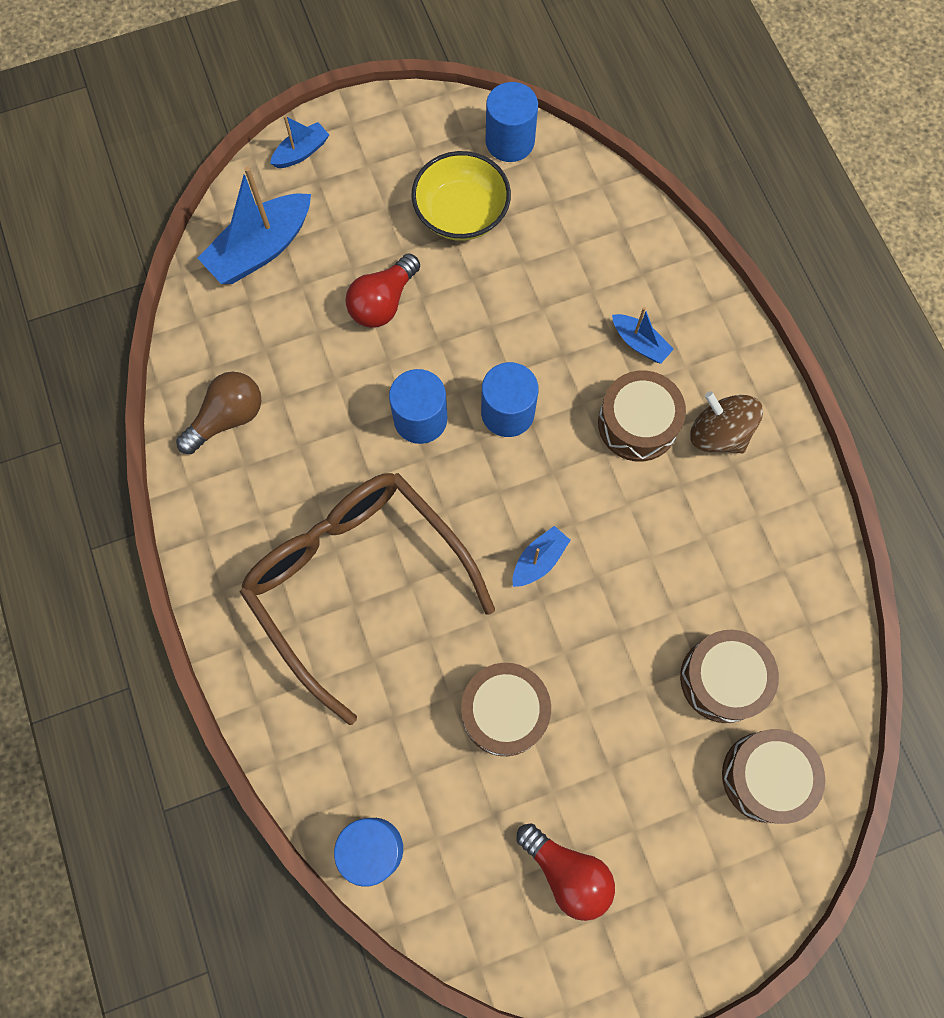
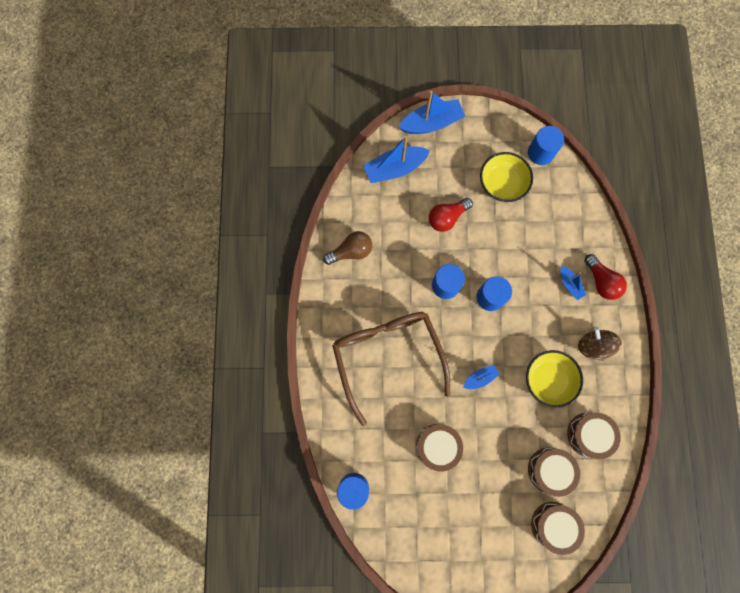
camera: 20 degrees right, 5 degrees up
(301, 152) = (431, 123): blue boat -> blue boat, size x1.89
(567, 872) = (441, 534): red light bulb -> red light bulb (601, 281)
(637, 423) = (553, 326): brown drum -> brown drum (589, 434)
(662, 519) = (548, 379): none -> yellow bowl

